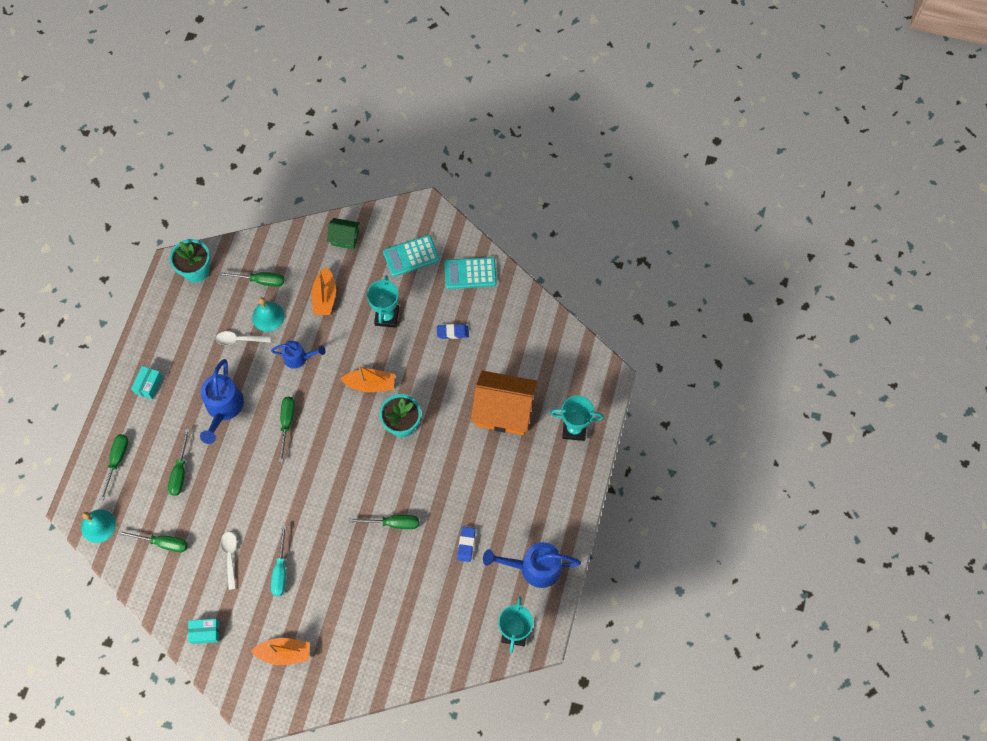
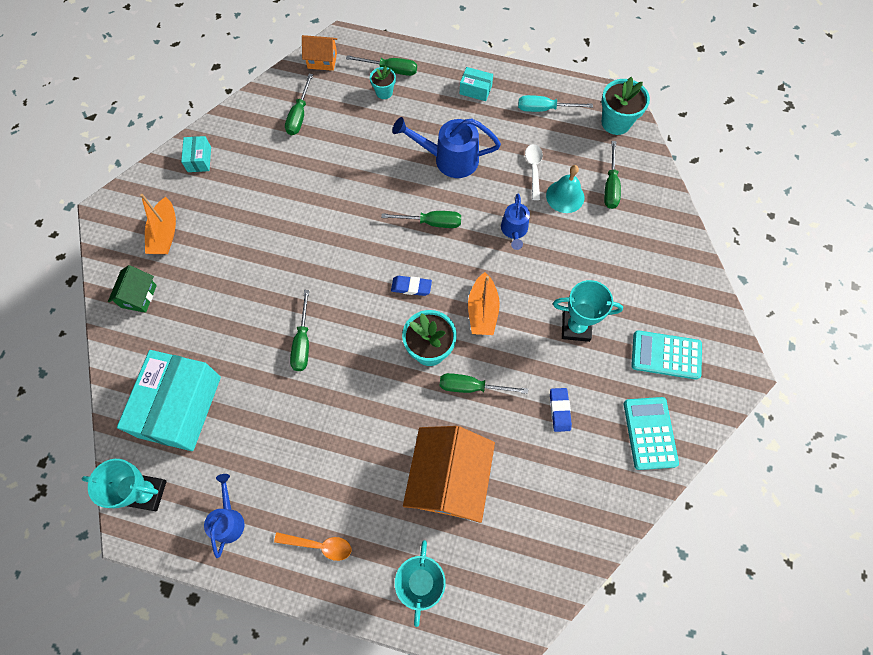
camera: 90 degrees right, 0 degrees up
(98, 526) = (322, 60): turquoise bell -> orange house
(143, 466) = (384, 92): none -> turquoise flower pot
(180, 472) = (376, 125): green screwdriver -> green screwdriver (471, 387)
(230, 556) = (278, 176): white spoon -> none
(280, 570) = (258, 225): turquoise screwdriver -> turquoise screwdriver (544, 109)
(325, 297) = (596, 255): orange boat -> none
(345, 238) = (680, 274): green house -> green house (139, 296)
(411, 256) = (666, 355): turquoise calculator -> turquoise calculator turned 60 degrees counterclockwise
(446, 616) = (180, 406): none -> turquoise box
(466, 544) = (268, 430): blue eraser -> blue eraser (411, 287)
(534, 567) = (229, 520): blue watering can -> blue watering can, size x0.61
(551, 500) = (319, 545): none -> orange spoon

